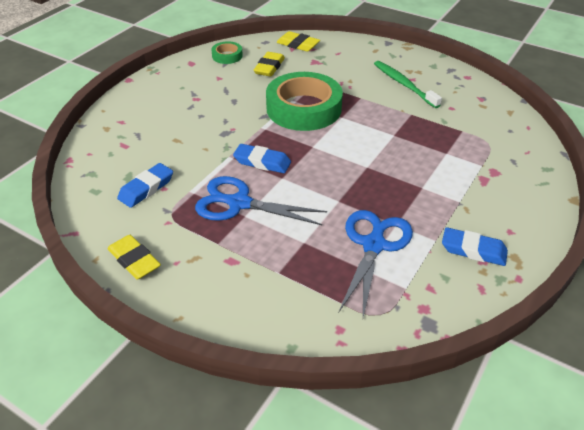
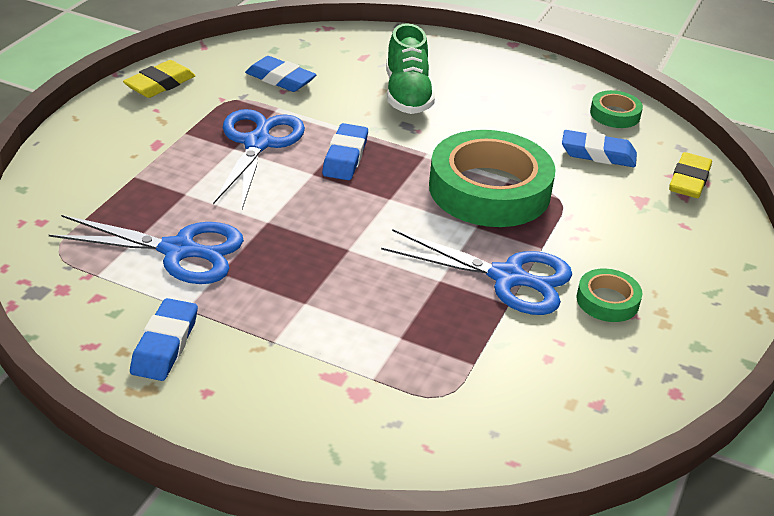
camera: 80 degrees right, 5 degrees down
(186, 129) = (407, 95): none -> green shoe
(269, 67) = (598, 154): yellow eraser -> blue eraser
(388, 112) = (508, 278): none -> blue scissors
(404, 84) = (607, 301): green toothbrush -> green tape

